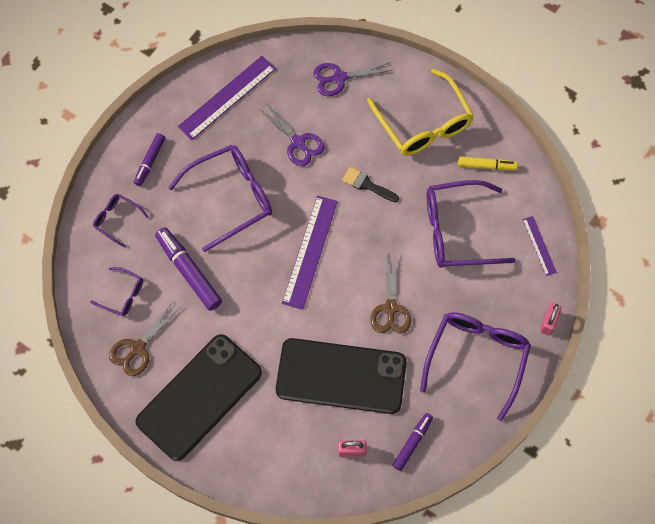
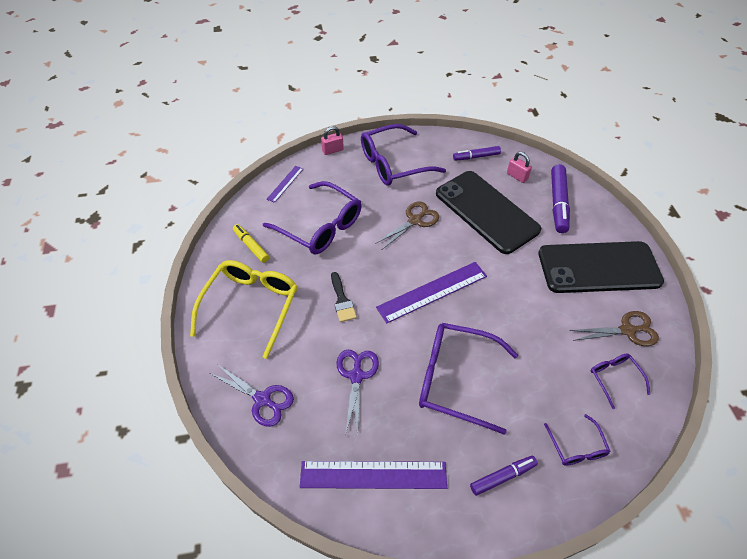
camera: 135 degrees left, 15 degrees down
(189, 272) = (541, 351): purple marker -> purple marker (558, 203)

